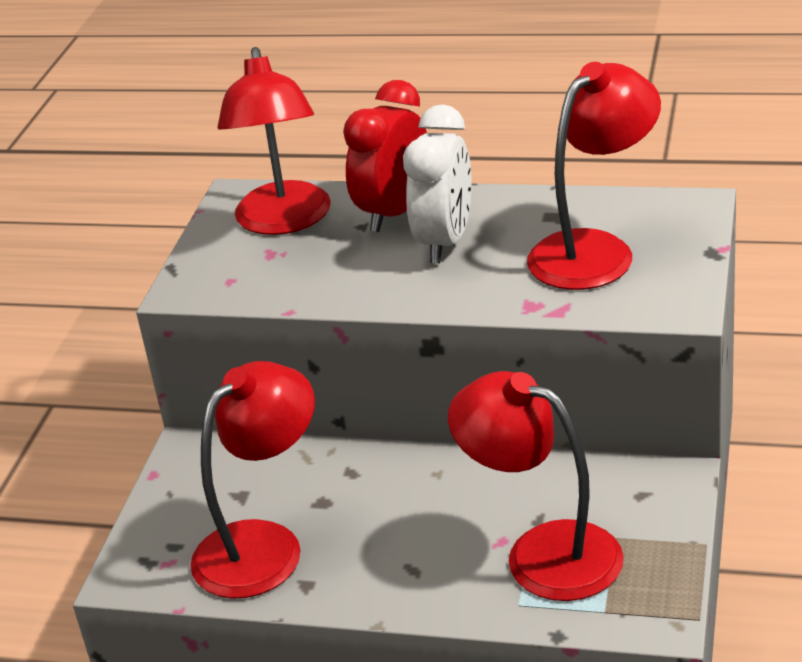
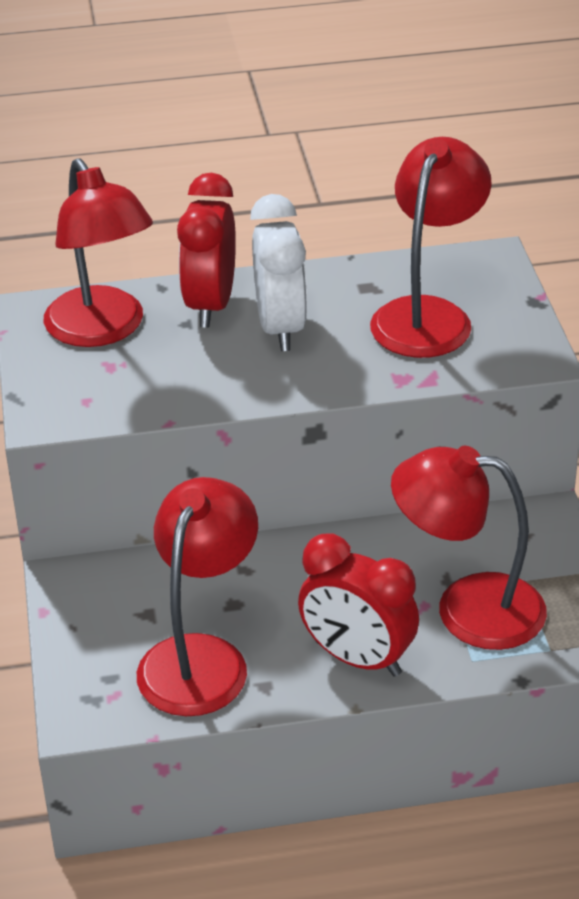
camera: 25 degrees left, 5 degrees up
(407, 578) = (357, 658): none -> red clock

